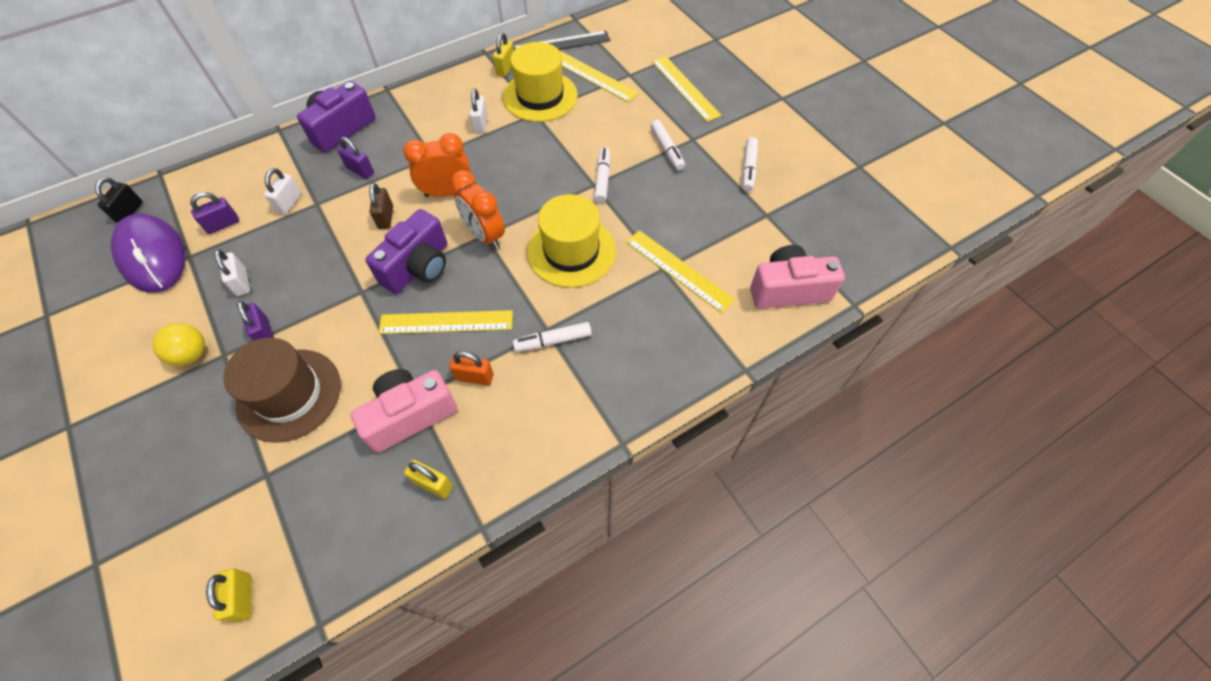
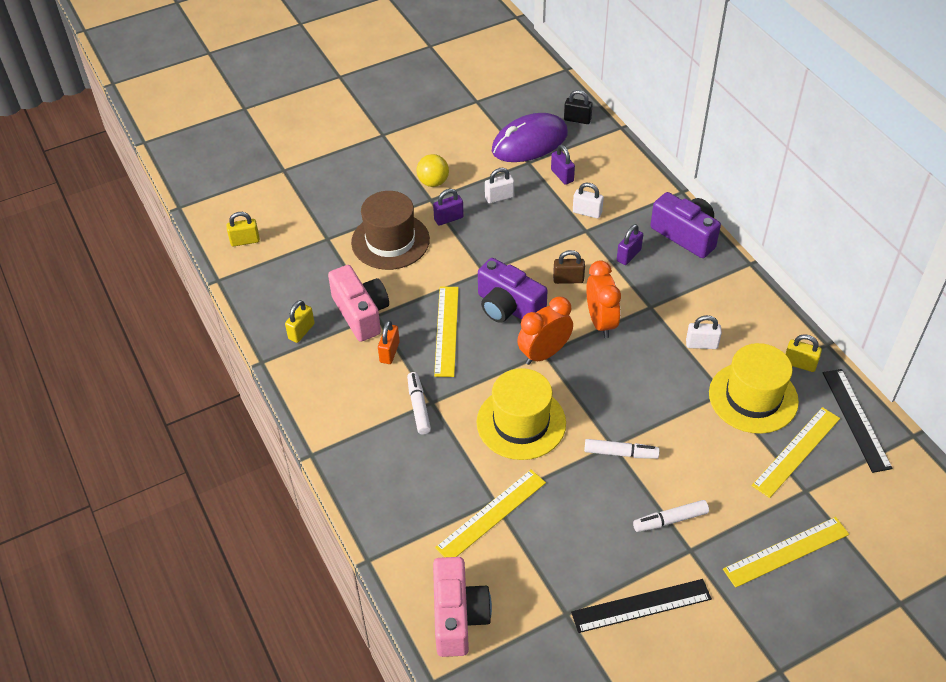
camera: 95 degrees right, 10 degrees down
(748, 168) = (641, 606): white marker -> black ruler

